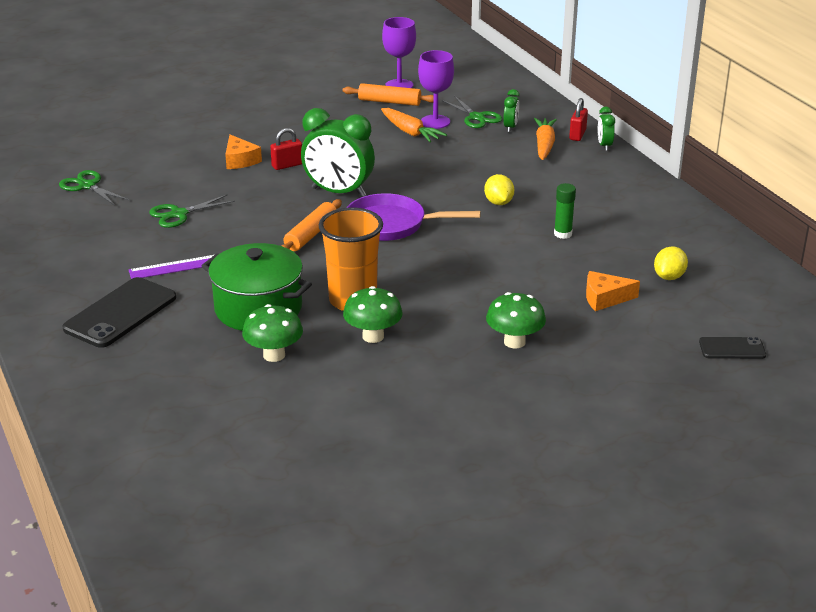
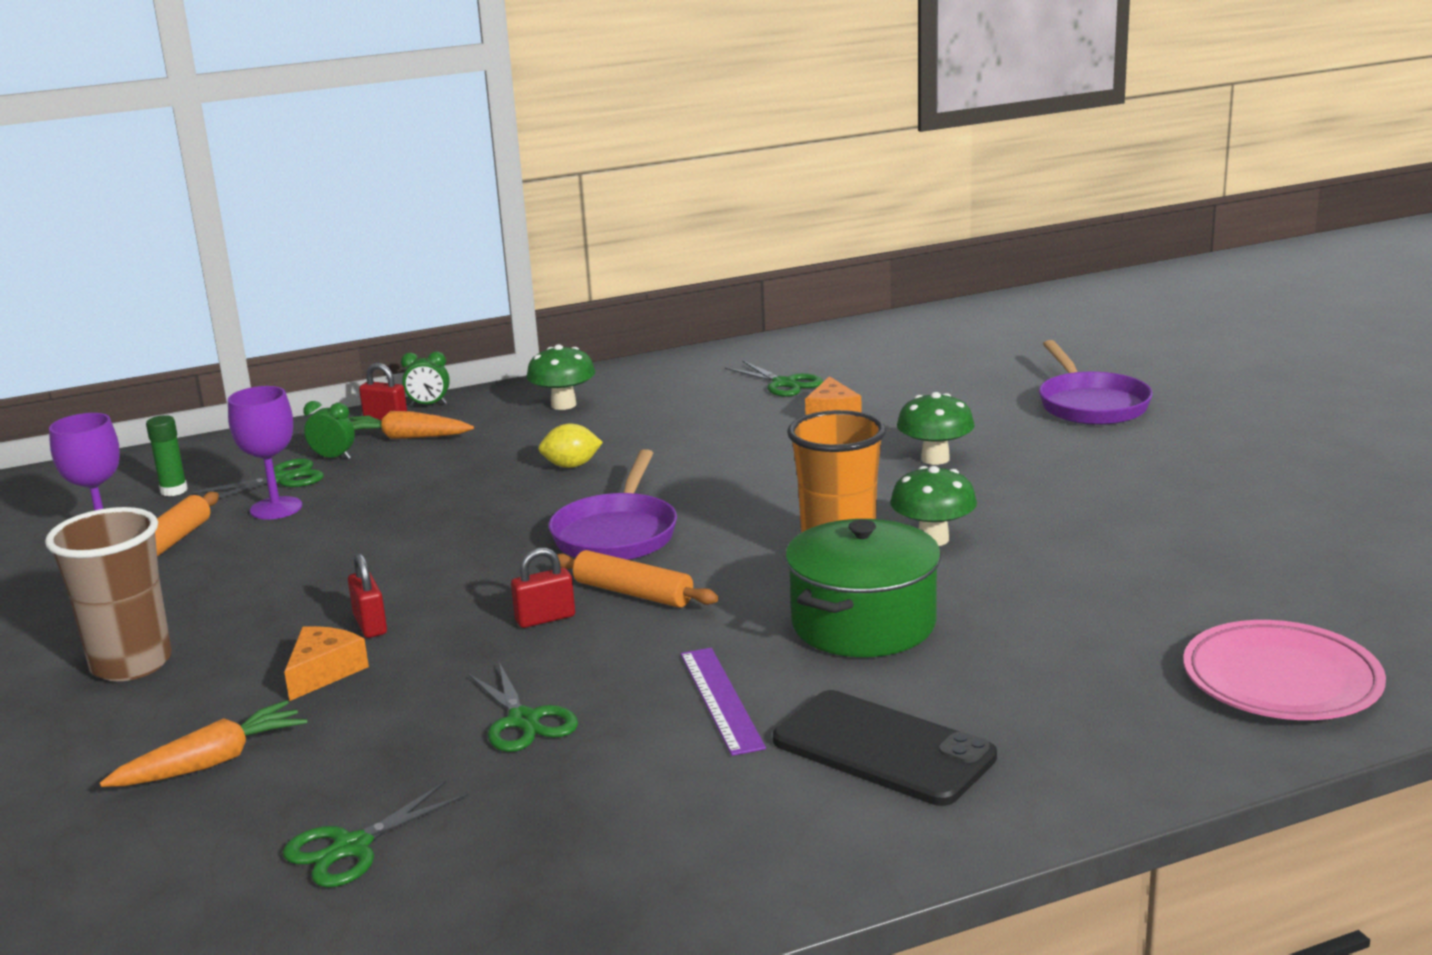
camera: 85 degrees left, 10 degrees down
(152, 458) = (1281, 680): none -> pink plate
(240, 160) = (324, 672): orange cheese -> orange cheese turned 45 degrees counterclockwise
(259, 115) = (131, 664): none -> brown cup
(274, 355) = (992, 605): green mushroom -> green mushroom (563, 405)
(285, 211) = (545, 618): none -> red padlock
(338, 192) = (494, 576): green clock -> none
(410, 132) = (302, 526): orange carrot -> orange carrot (212, 762)
(563, 234) = (670, 431): green glue stick -> green glue stick (174, 491)
(641, 426) = (1090, 404): none -> purple pan
(669, 277) = (784, 383): yellow lemon -> green scissors
(732, 348) = (934, 364): black phone -> none

